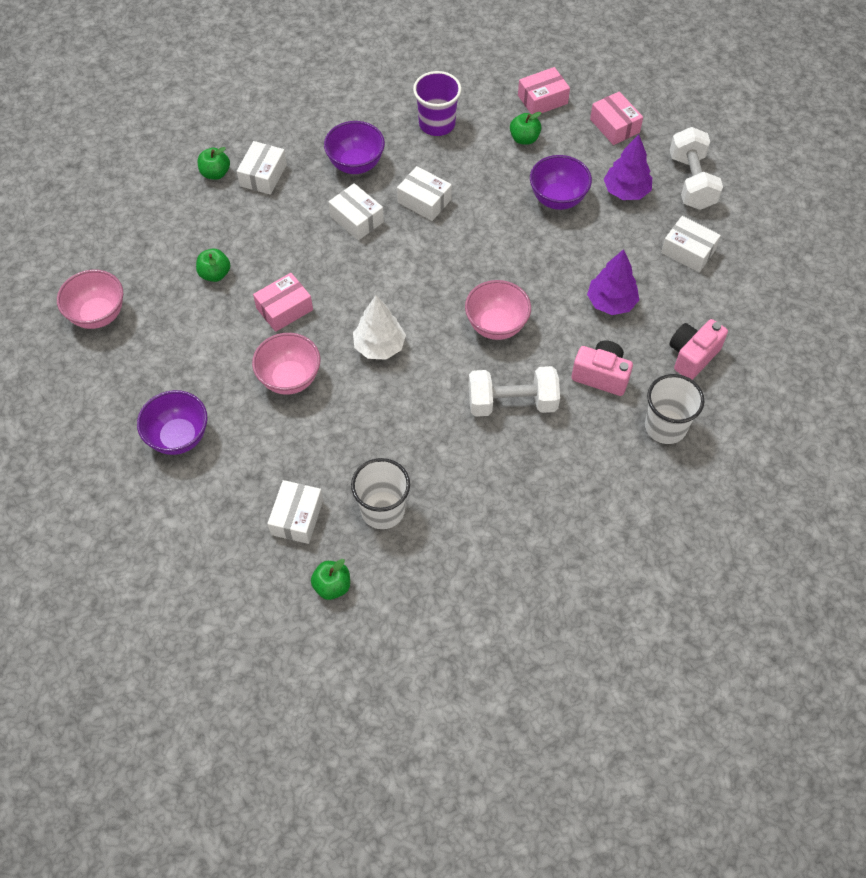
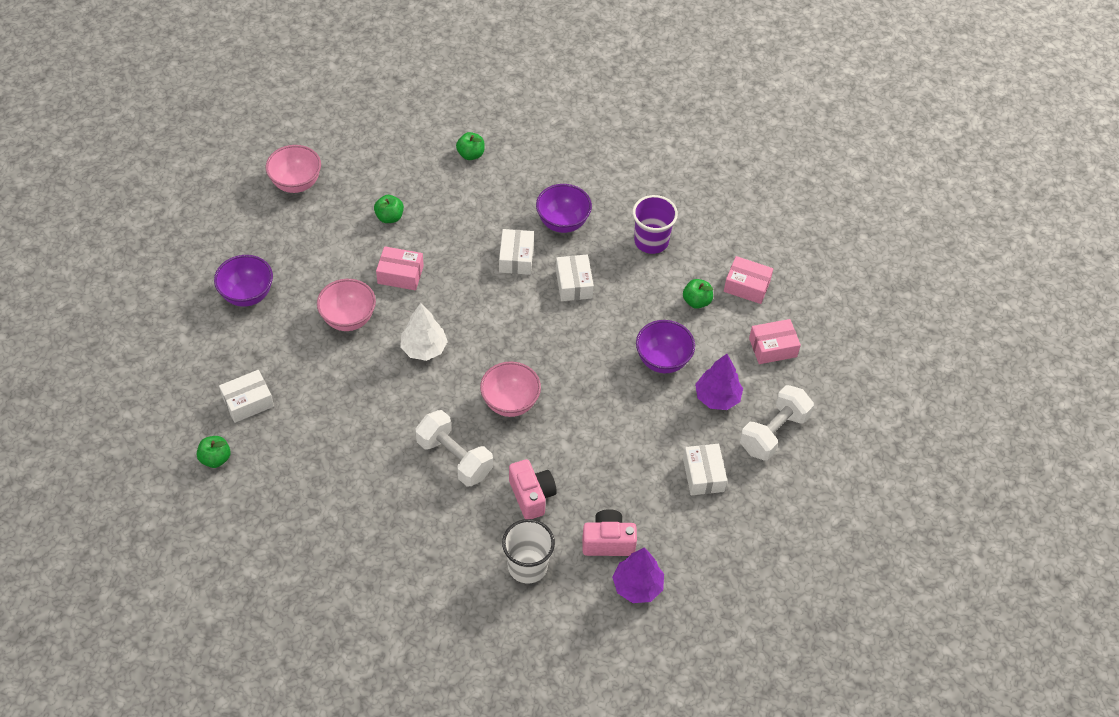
camera: 45 degrees right, 5 degrees down
(263, 175) = (497, 180): white box -> none
(382, 510) = (297, 445): white cup -> none
(611, 302) = (603, 458): purple tree -> purple tree (637, 586)
(614, 126) = (773, 347): pink box -> pink box turned 60 degrees clockwise

